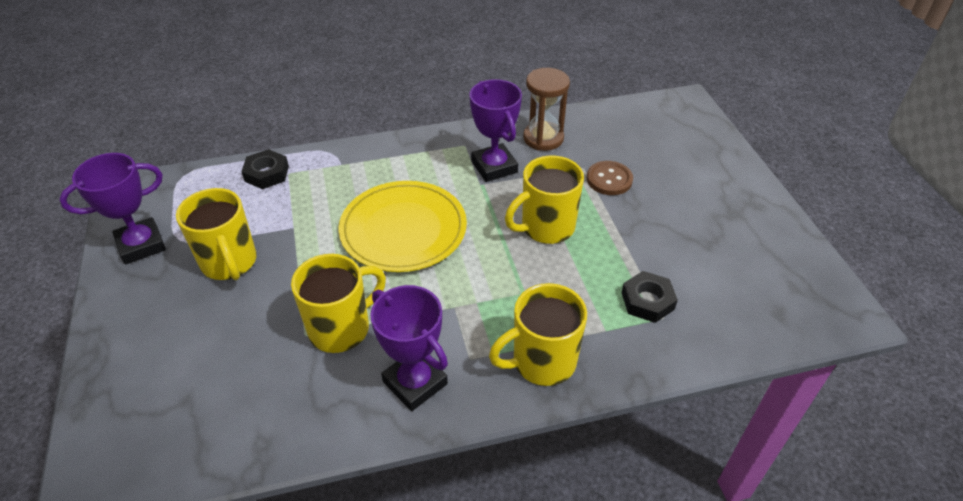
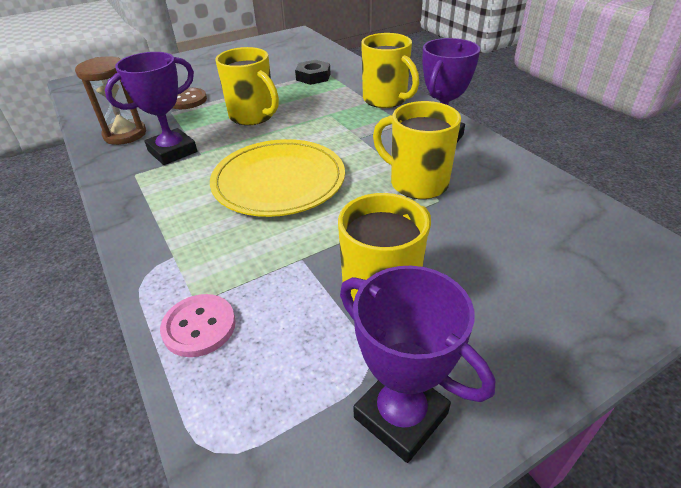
camera: 105 degrees left, 5 degrees down
(267, 174) = (199, 326): black nut -> pink button

